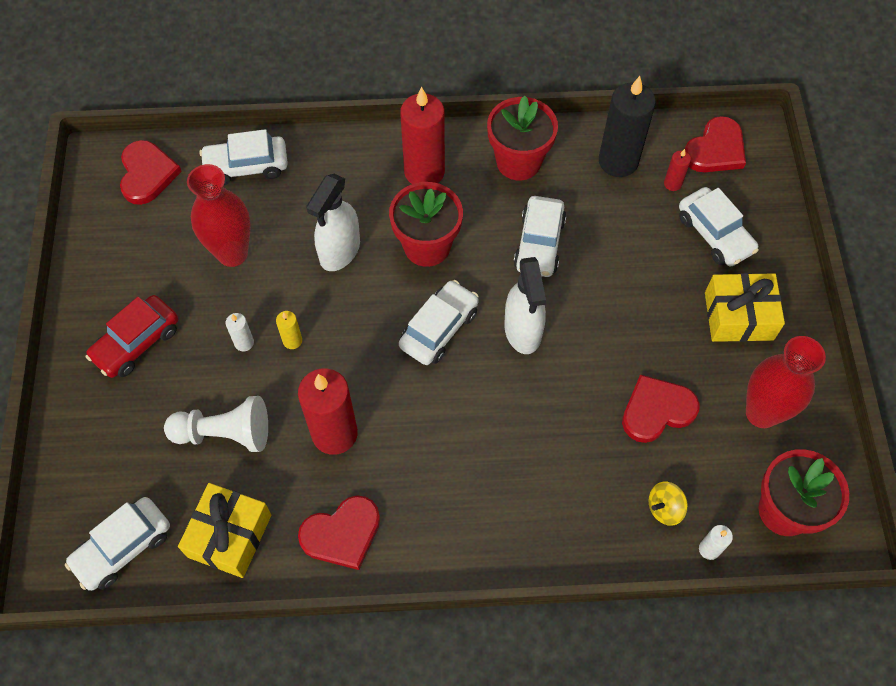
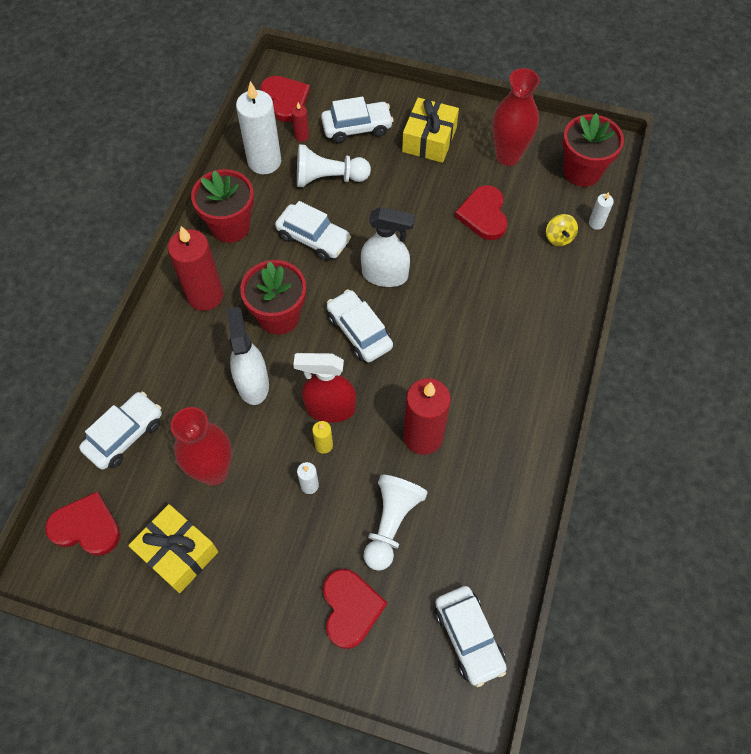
camera: 70 degrees left, 0 degrees up
(137, 343) = (270, 579): red car -> none
(229, 535) = (486, 544): yellow gift -> yellow gift (178, 553)
(246, 166) = (125, 435): white car -> white car turned 150 degrees counterclockwise
(336, 332) = (330, 408): none -> red spray bottle
(339, 251) = (252, 383): white spray bottle -> white spray bottle turned 150 degrees counterclockwise
(342, 534) = (511, 456): red heart -> red heart (350, 608)
(618, 161) = (264, 161): black candle -> white candle
(627, 230) = (328, 178): none -> white pawn

